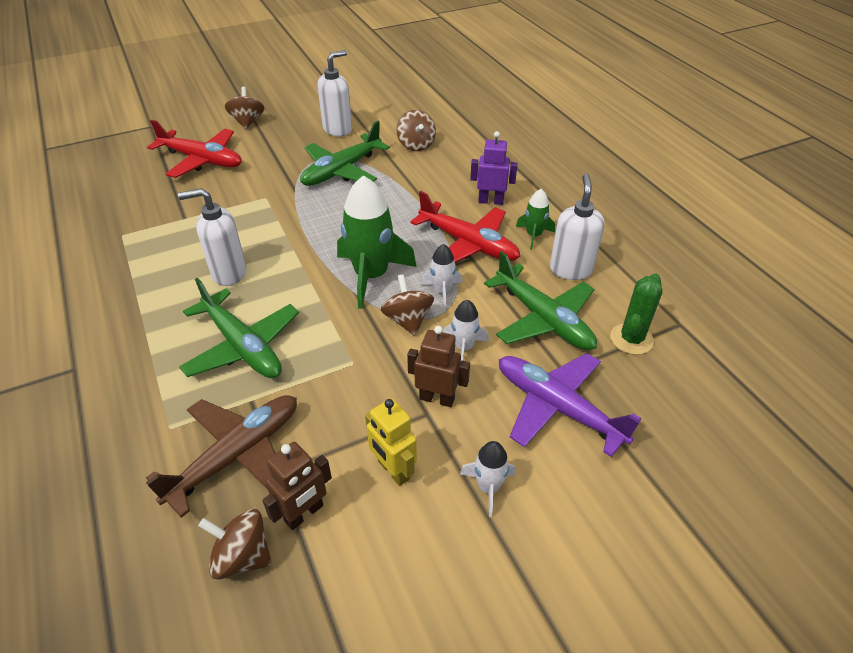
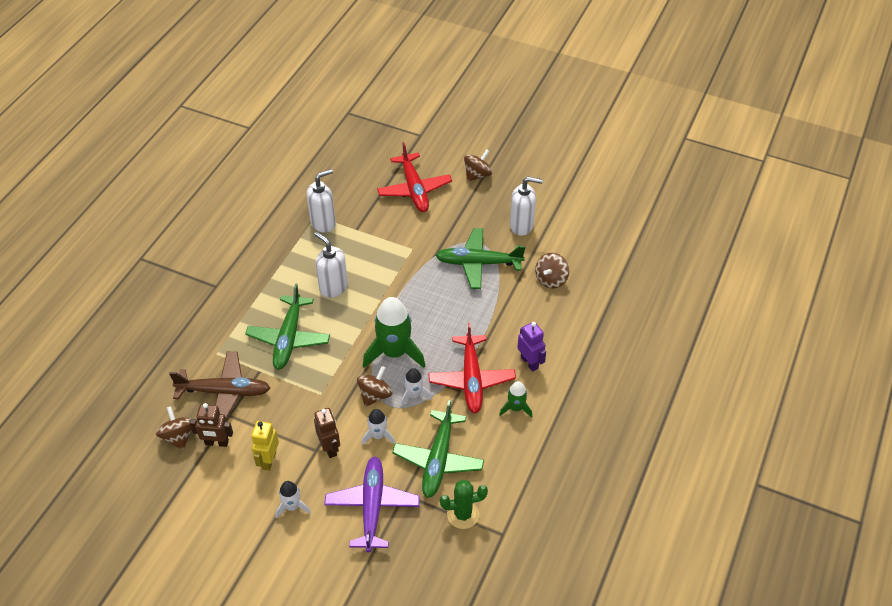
camera: 50 degrees right, 5 degrees up
(570, 269) = (500, 448): white soap dispenser -> white soap dispenser (323, 223)

